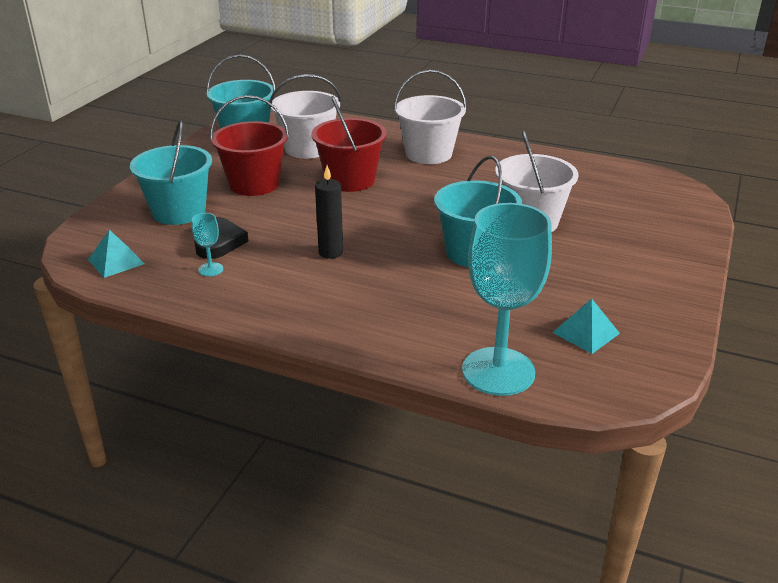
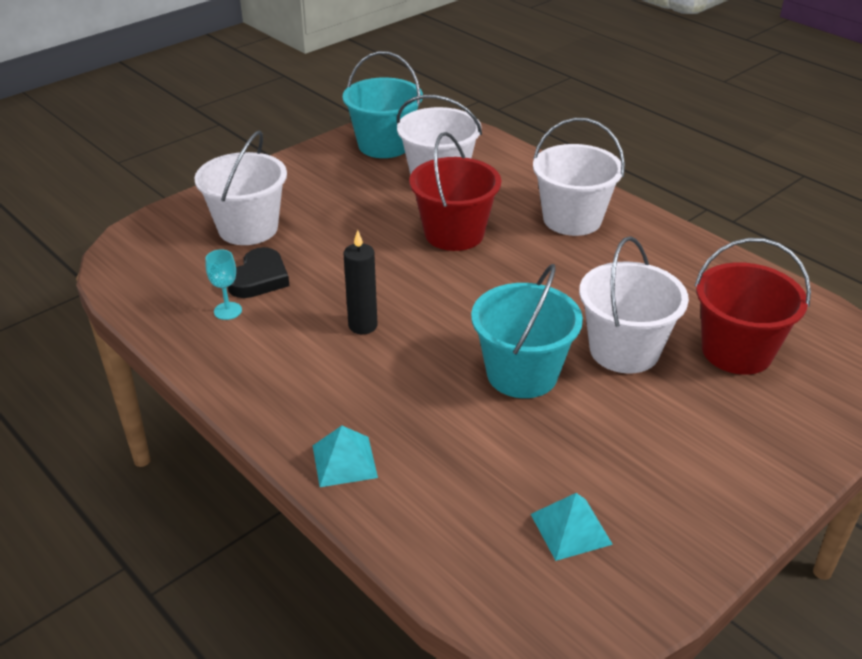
camera: 25 degrees right, 5 degrees up
(116, 261) = (147, 274): turquoise pyramid -> turquoise pyramid (344, 461)
(179, 211) = (248, 228): turquoise bucket -> white bucket
(254, 184) = (347, 212): red bucket -> red bucket (736, 351)
(498, 371) = (428, 544): turquoise goblet -> none

